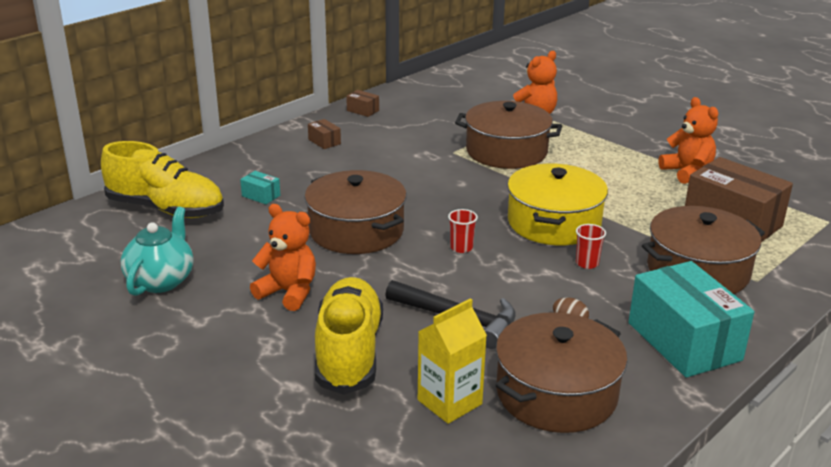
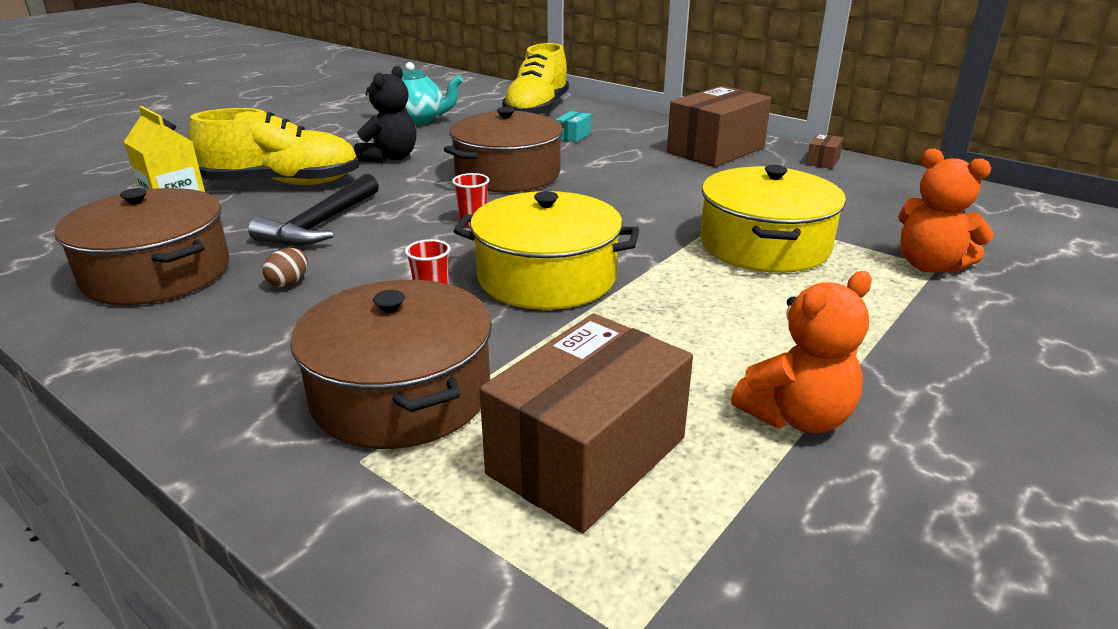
camera: 85 degrees right, 0 degrees up
(288, 292) = (390, 158): orange teddy bear -> black teddy bear
(324, 142) = (716, 150): brown box -> brown box, size x2.43
(506, 151) = (764, 245): brown pot -> yellow pot
(684, 341) = (210, 363): turquoise box -> none

